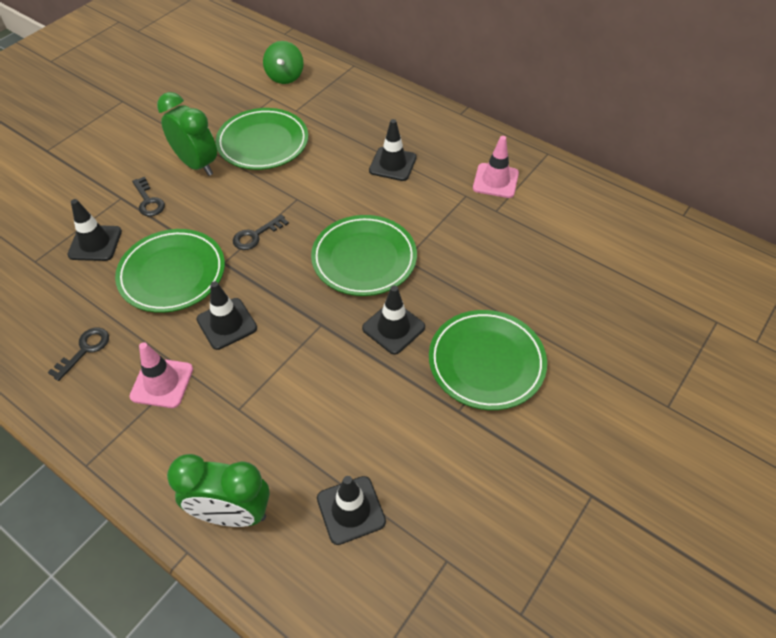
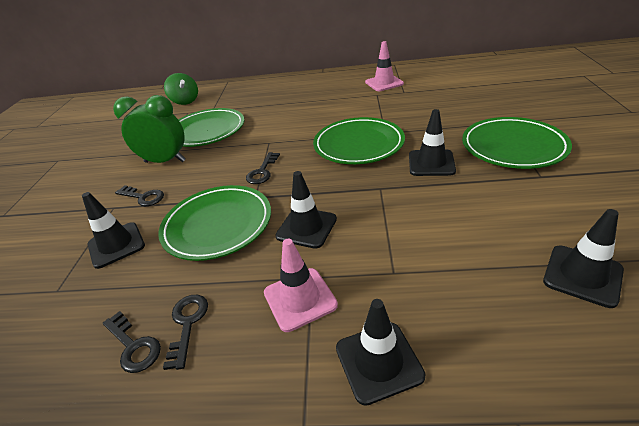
camera: 30 degrees left, 15 degrees down
(46, 343) = (134, 346): none -> black key
(232, 513) = (504, 352): green clock -> none
(392, 164) = (312, 102): black traffic cone -> black traffic cone (378, 361)

